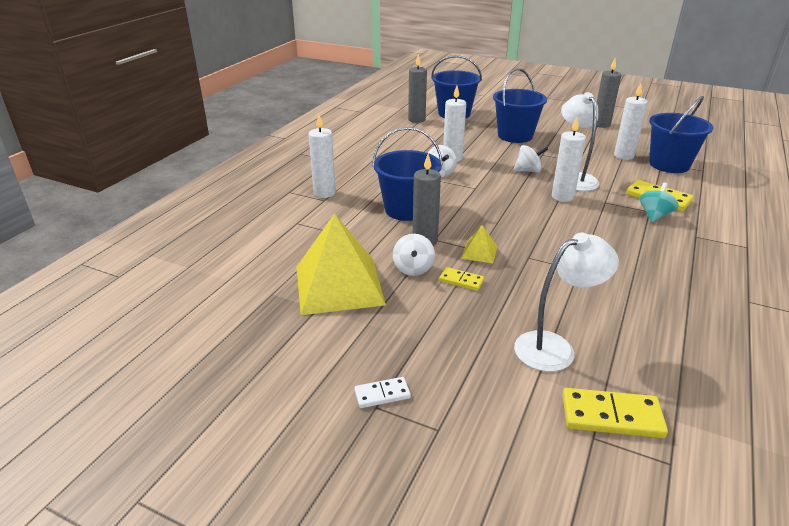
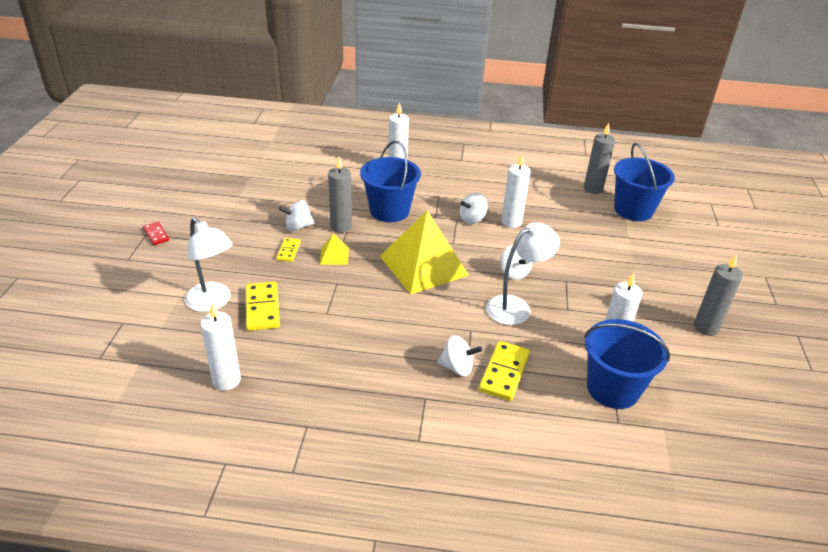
camera: 70 degrees right, 5 degrees up
(339, 285) = (266, 199): yellow pyramid -> yellow pyramid (423, 265)
(382, 394) = (156, 234): white domino -> red domino
(515, 136) = (604, 258): blue bucket -> none
(562, 197) = (465, 299): white candle -> white candle (226, 380)
(611, 416) = (142, 331): yellow domino -> yellow domino (262, 308)
(654, 215) = (457, 367): turquoise spinning top -> white spinning top

